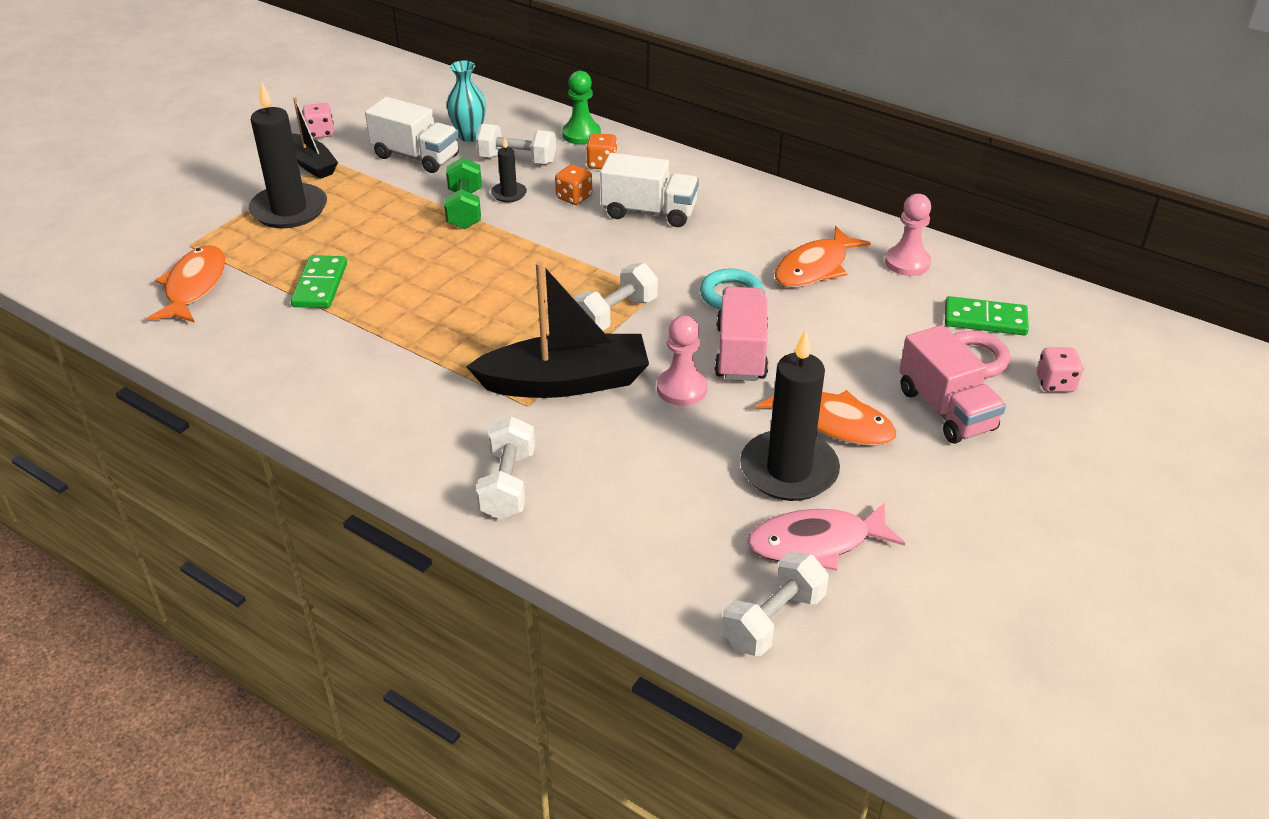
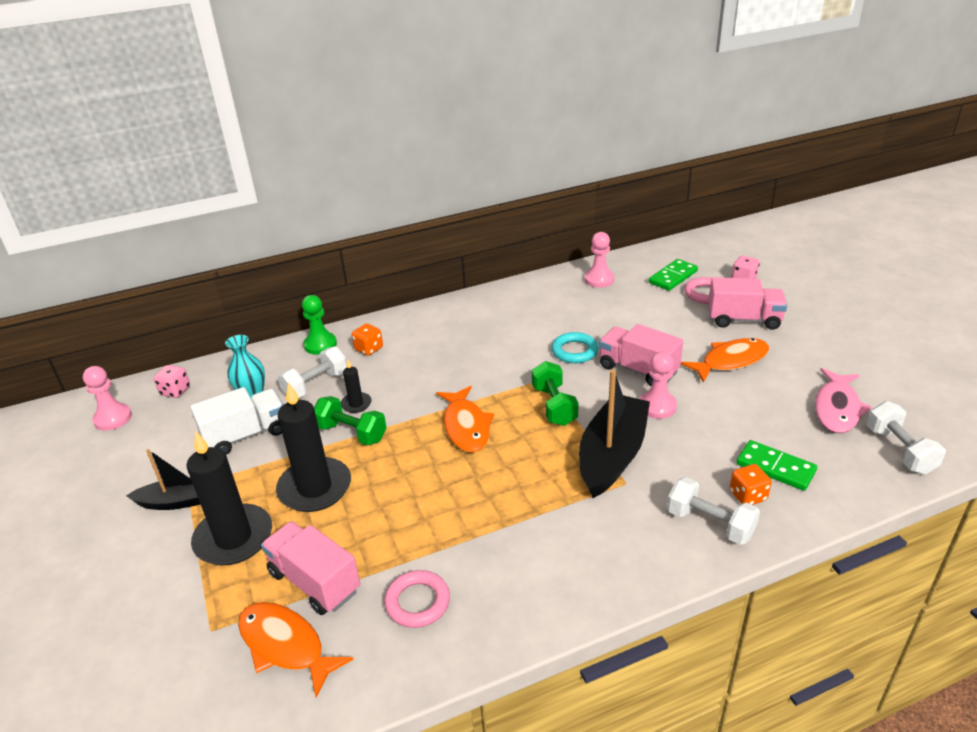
camera: 55 degrees left, 5 degrees down
(268, 271) = (314, 582): none -> pink truck
(279, 333) = (417, 602): none -> pink ring
(320, 133) = (135, 480): pink dice -> pink dice (175, 391)
(320, 285) = (371, 552): green domino -> green domino (775, 467)
(384, 85) = (113, 418): none -> pink pawn
(574, 197) = (396, 375): orange dice -> orange dice (747, 496)
(615, 315) = (554, 406): white dumbbell -> green dumbbell
(649, 212) = (450, 350): white truck -> none
(789, 470) = (765, 394): black candle -> black candle (315, 488)
(815, 268) = (575, 311): orange fish -> orange fish (466, 426)

